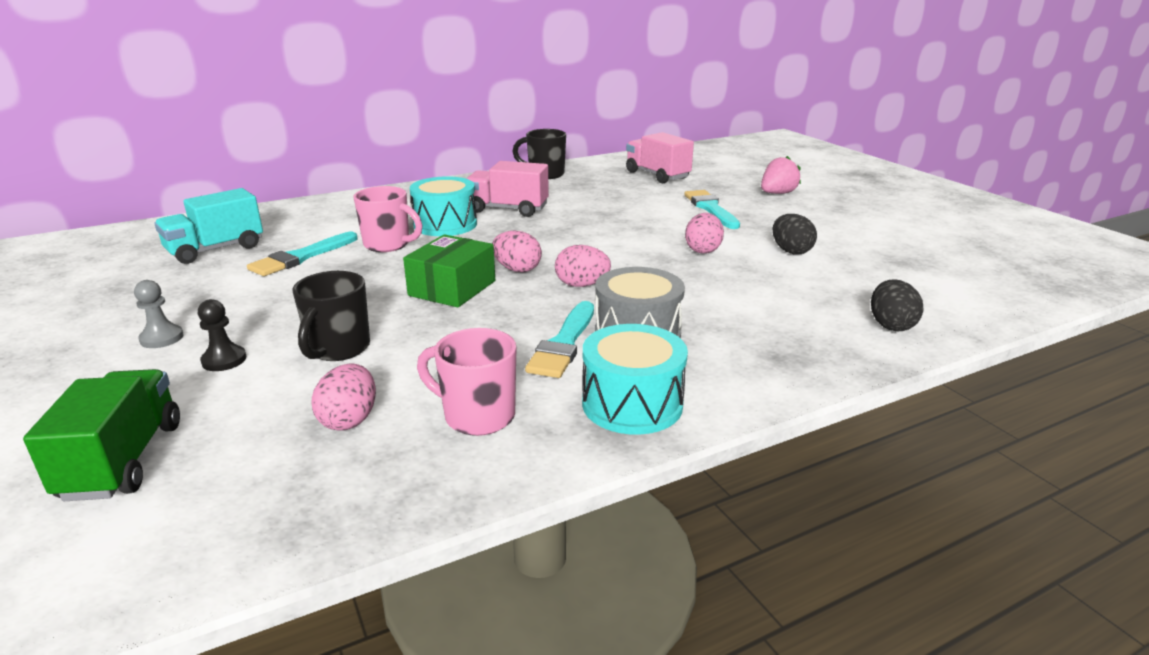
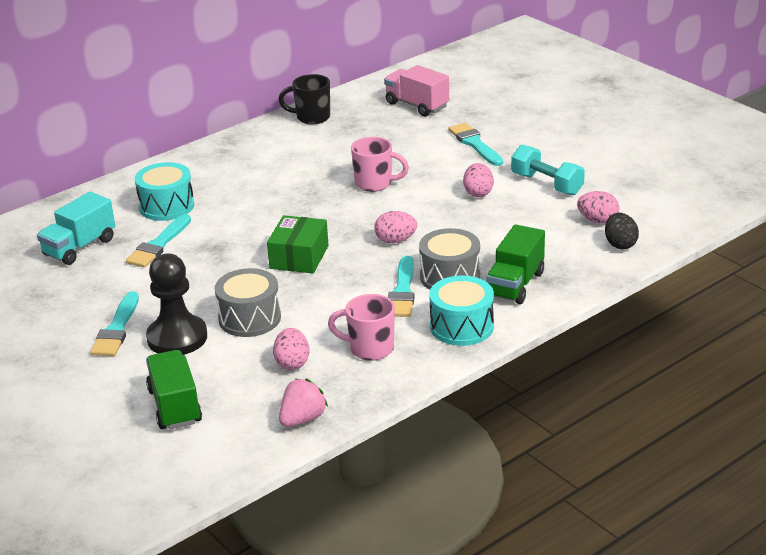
camera: 10 degrees left, 5 degrees up
(162, 338) = (117, 329): grey pawn -> turquoise brush
(224, 360) = (177, 338): black pawn -> black pawn, size x2.10
(338, 349) = (249, 318): black mug -> grey drum
(388, 245) = (221, 222): pink mug -> pink mug (375, 184)
(445, 224) = (255, 193): turquoise drum -> turquoise drum (166, 206)
(508, 209) = (299, 168): pink truck -> none
(517, 269) = (339, 232): pink egg -> pink egg (597, 220)
(729, 356) = (515, 284): none -> green truck
(777, 193) = (529, 117): pink strawberry -> pink strawberry (302, 419)
(791, 251) = (547, 184): black egg -> turquoise dumbbell

